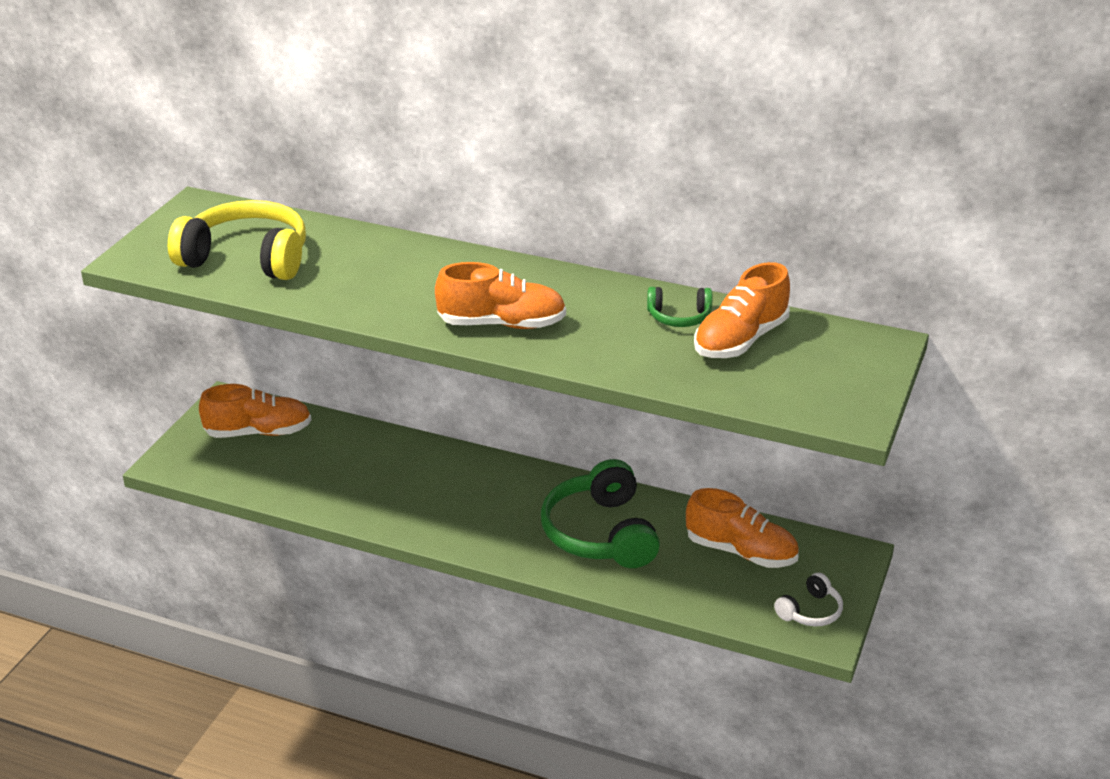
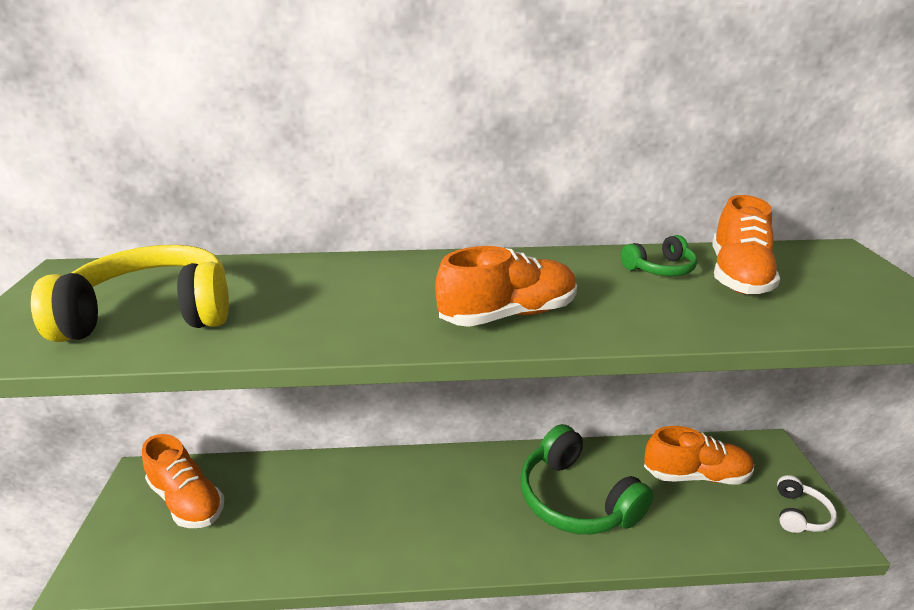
camera: 25 degrees left, 5 degrees down
(258, 432) = (187, 500): orange shoe -> orange shoe turned 75 degrees clockwise

